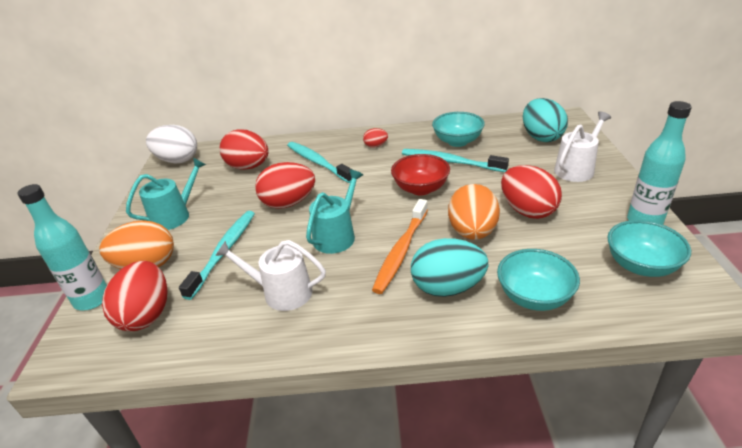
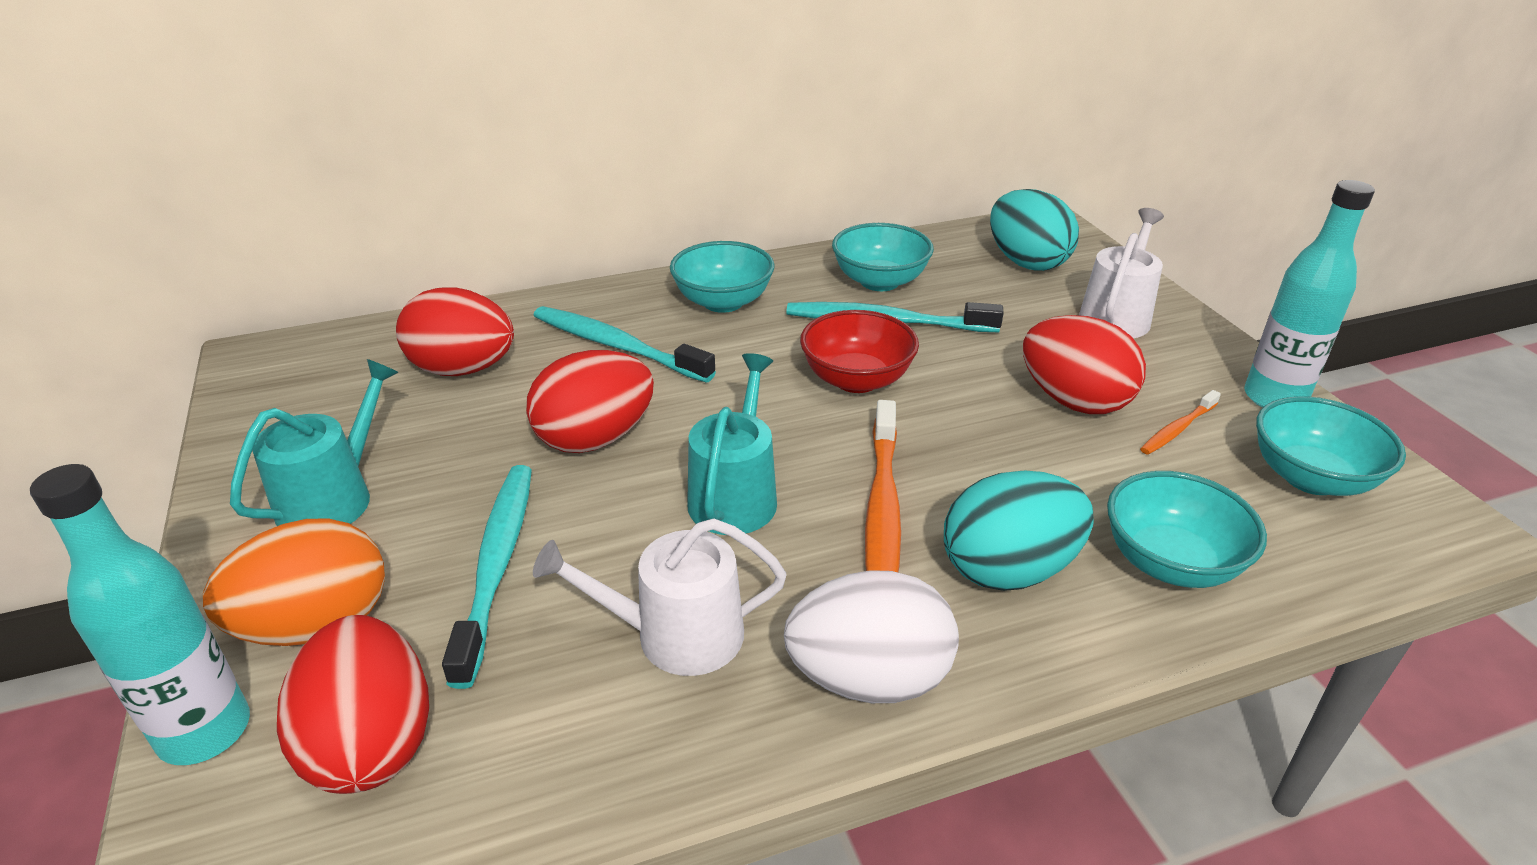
camera: 20 degrees left, 0 degrees up
(177, 160) = (279, 370): white egg -> white egg (868, 678)
(376, 146) = (723, 302): red egg -> turquoise bowl
(472, 232) = (998, 454): orange egg -> none
(577, 231) = (1178, 429): none -> orange toothbrush

